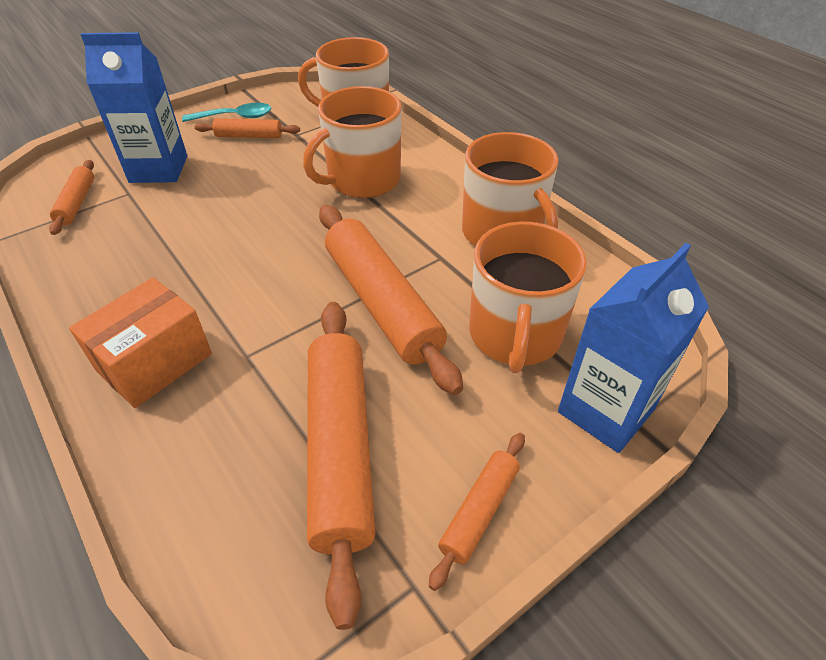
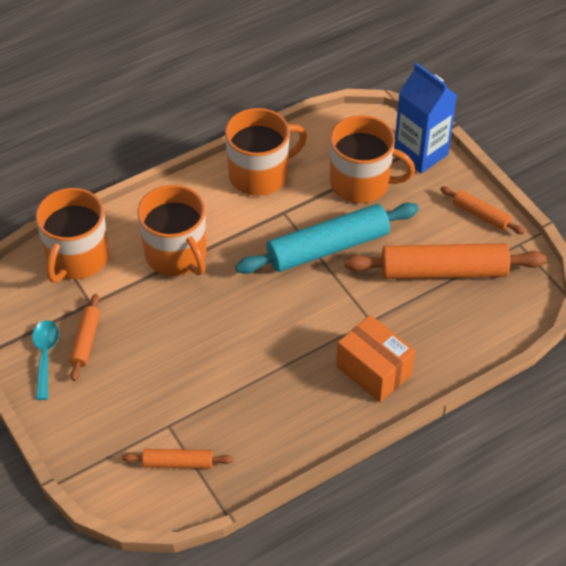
camera: 85 degrees left, 5 degrees up
(158, 169) = (132, 407): blue carton -> none
(382, 303) = (328, 247): orange rolling pin -> turquoise rolling pin

